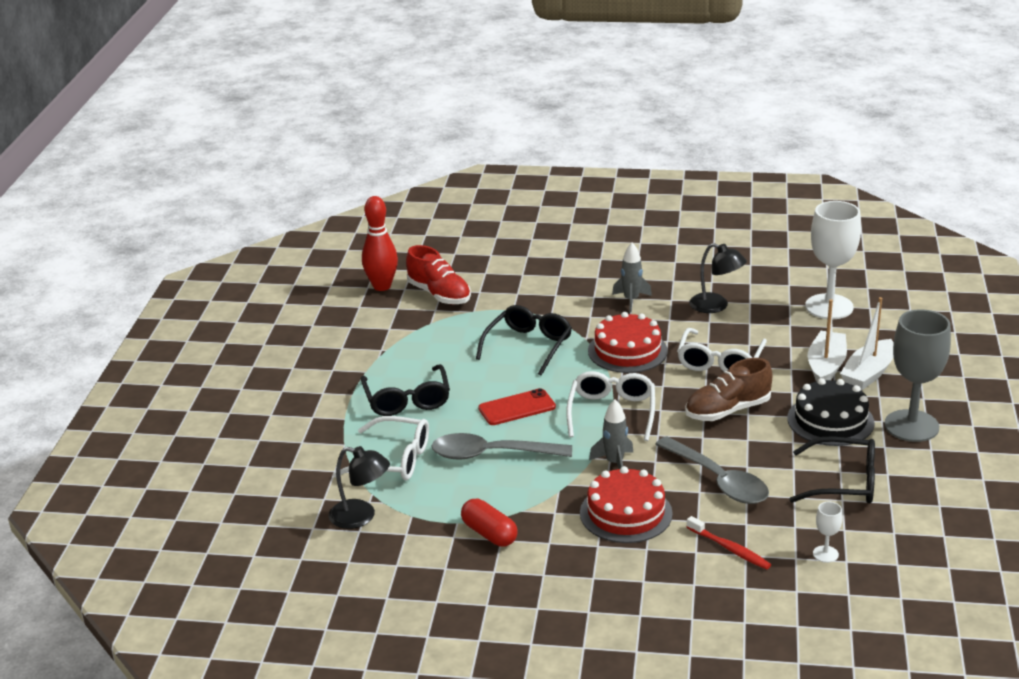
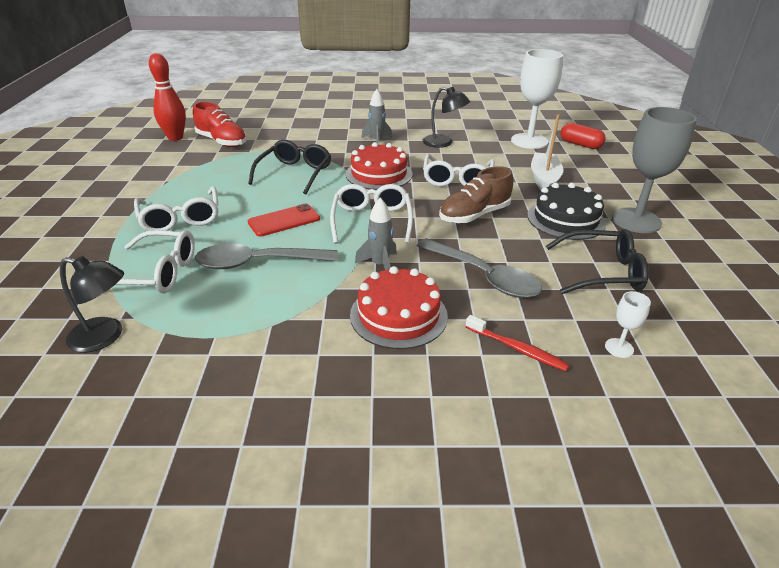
camera: 10 degrees left, 5 degrees up
(407, 400) = (181, 218): black glasses -> white glasses
(489, 534) = (250, 348): red capsule -> red capsule (580, 144)
(868, 374) = (580, 183): white boat -> none

